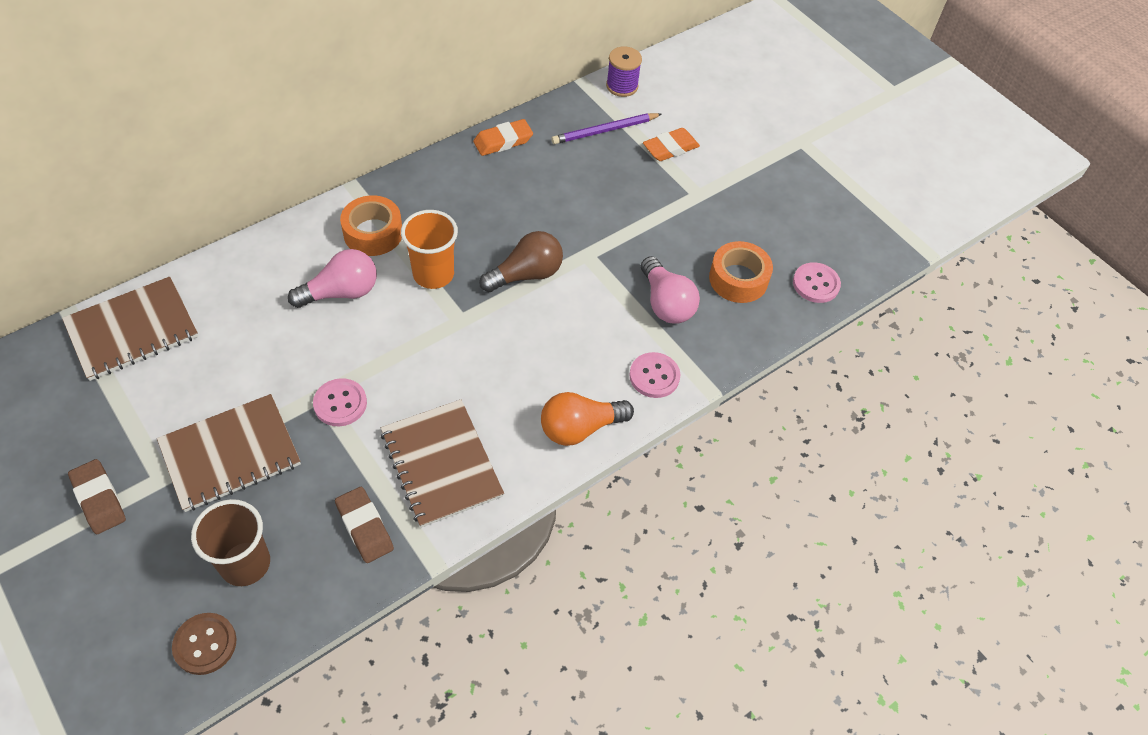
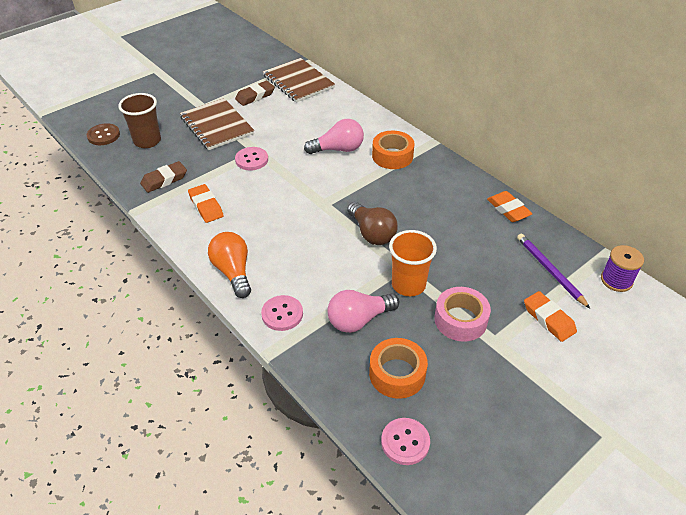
camera: 90 degrees right, 10 degrees down
(99, 499) = (191, 91): brown eraser -> brown eraser (255, 96)
(341, 292) = (338, 149): pink light bulb -> pink light bulb turned 75 degrees counterclockwise
(433, 274) = (362, 187): orange cup -> orange cup (408, 285)
(441, 464) = (206, 206): brown notebook -> orange eraser
(669, 216) = (460, 320): none -> pink tape

